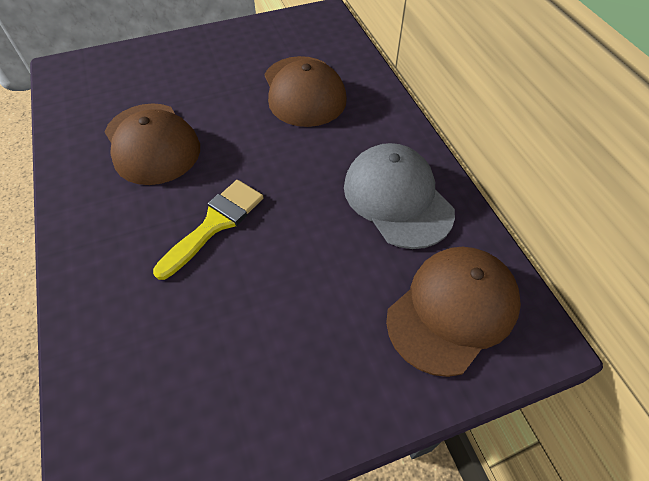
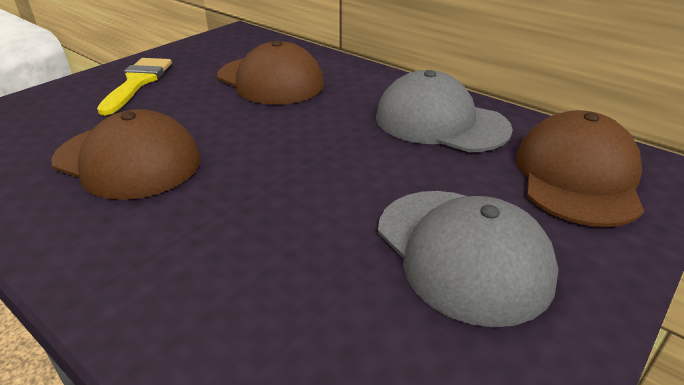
camera: 30 degrees left, 20 degrees down
(215, 223) = (276, 198): yellow brush -> yellow brush (137, 82)
(293, 334) = (462, 252): none -> grey cap

